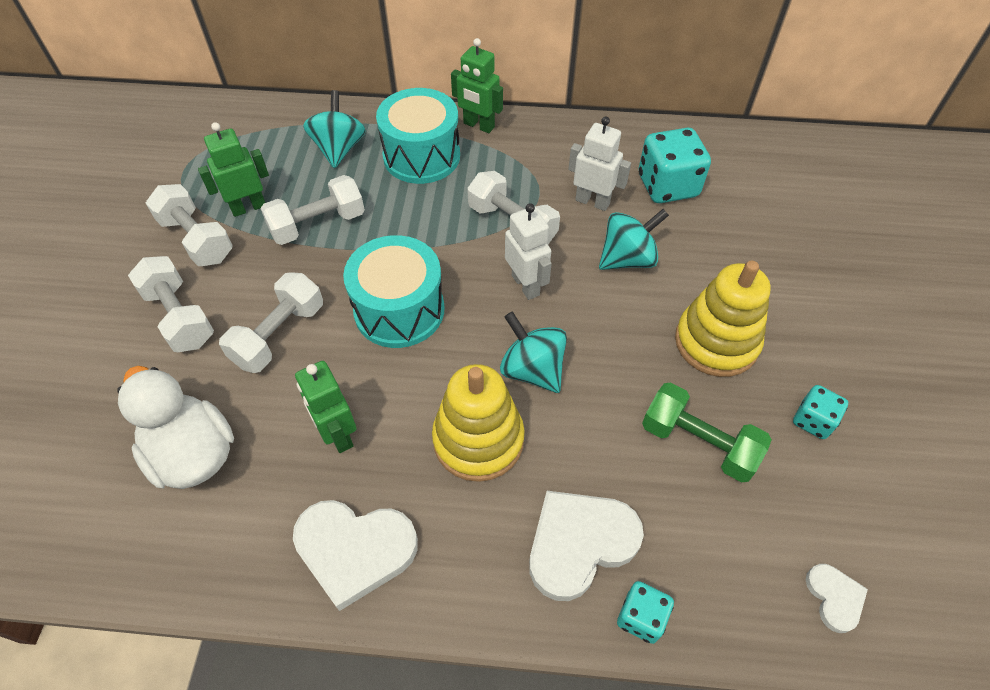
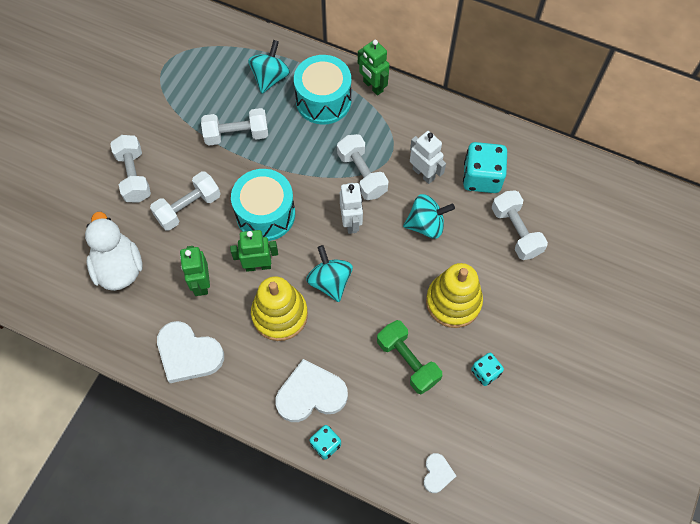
camera: 20 degrees right, 10 degrees up
(196, 239) = (158, 122): white dumbbell -> white dumbbell (516, 231)
(248, 207) = (197, 107): green robot -> green robot (258, 265)

